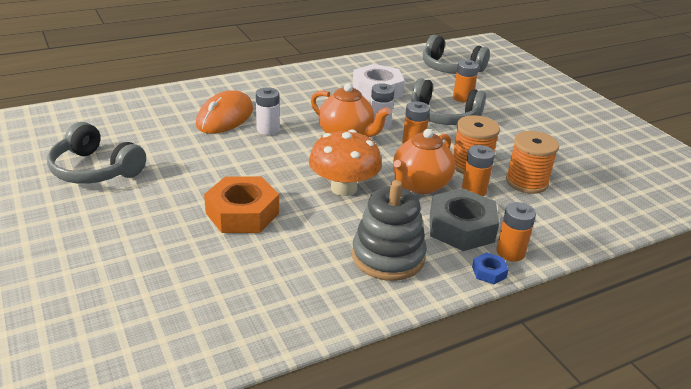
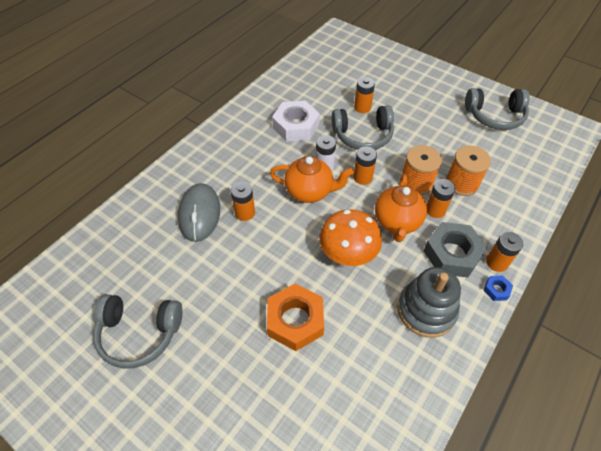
camera: 25 degrees left, 20 degrees up
(225, 117) = (199, 214): orange mouse -> grey mouse
(268, 129) = (245, 213): white battery -> orange battery
(451, 68) = (331, 75): grey headphones -> grey headphones (494, 116)

